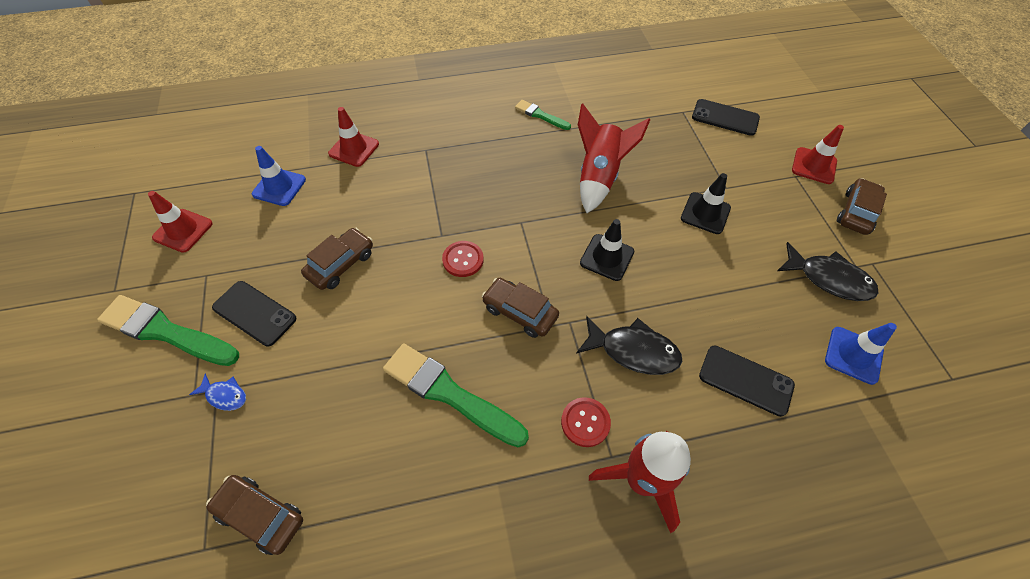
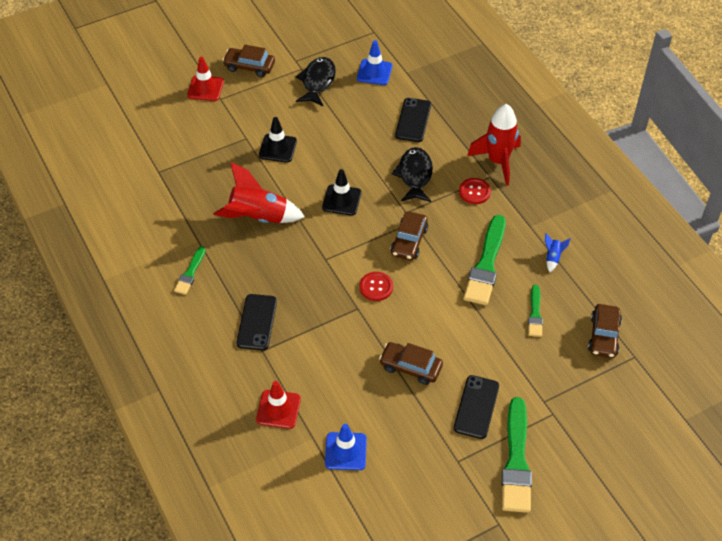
camera: 105 degrees left, 5 degrees down
(183, 230) = (421, 505): red traffic cone -> none
(225, 395) = (544, 394): blue fish -> none
(344, 429) = (535, 314): none -> green brush
(426, 495) = (553, 257): none -> blue rocket
(725, 118) = (160, 143): black phone -> black phone (257, 322)

